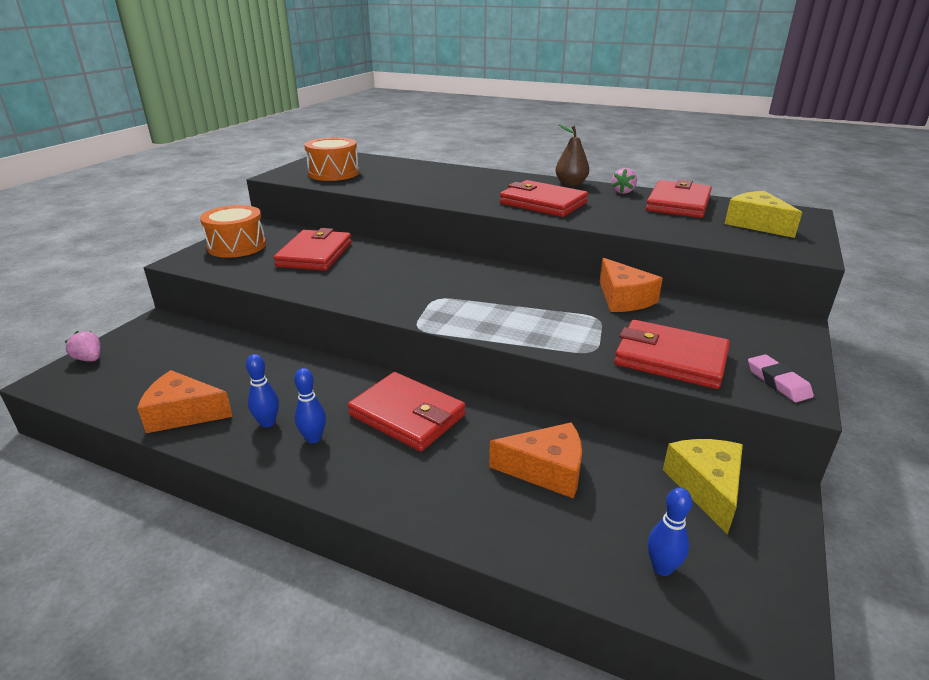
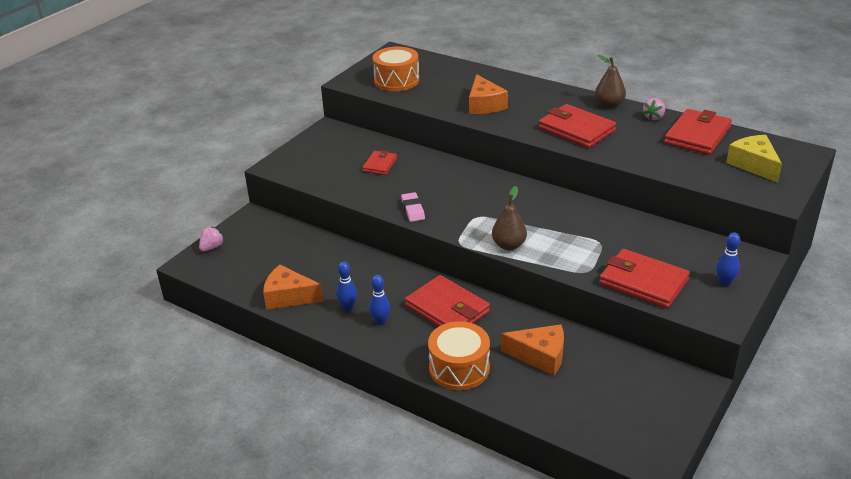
camera: 10 degrees right, 5 degrees up
(89, 359) = (212, 247): pink strawberry -> pink strawberry turned 75 degrees clockwise
(237, 246) = (315, 152): orange drum -> orange drum (459, 368)
(315, 254) = (380, 165): red wallet -> red wallet, size x0.56
(483, 326) = (509, 245): none -> brown pear
(623, 299) = (627, 225): orange cheese -> orange cheese (484, 105)
(662, 568) = (598, 421): blue bowling pin -> blue bowling pin (724, 283)
(706, 487) = (648, 376): yellow cheese -> none
(778, 382) = (715, 306): pink eraser -> pink eraser (413, 210)

